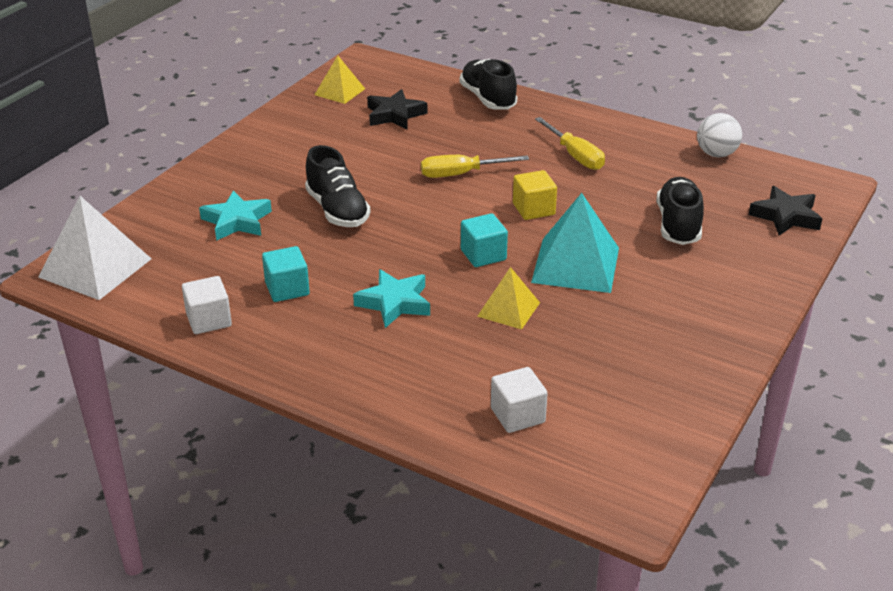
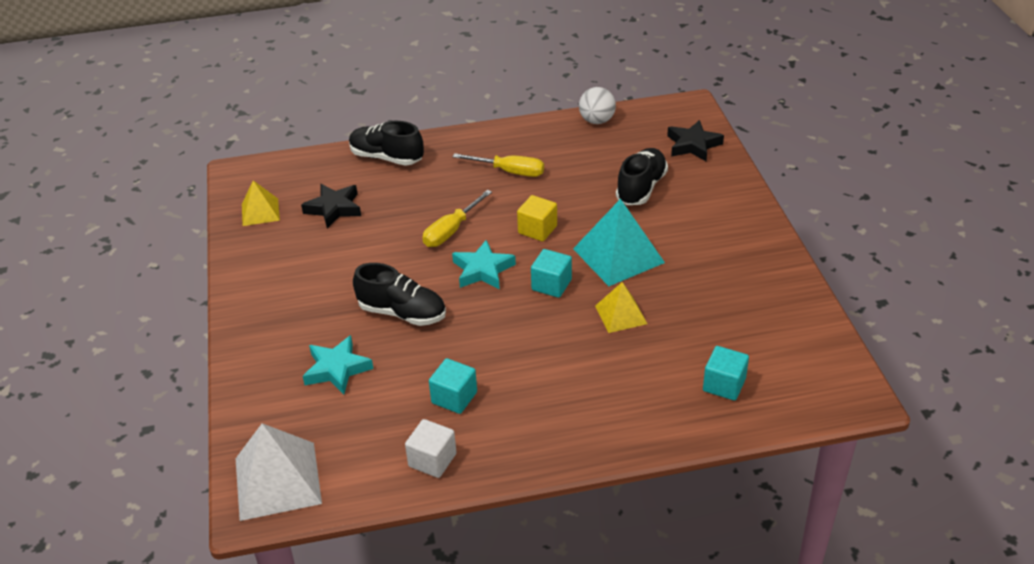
camera: 40 degrees left, 5 degrees up
(394, 303) = (543, 358): turquoise star -> turquoise star (482, 270)
(517, 415) = (724, 385): white cube -> turquoise cube
(678, 225) = (641, 188): black shoe -> black shoe turned 60 degrees clockwise

